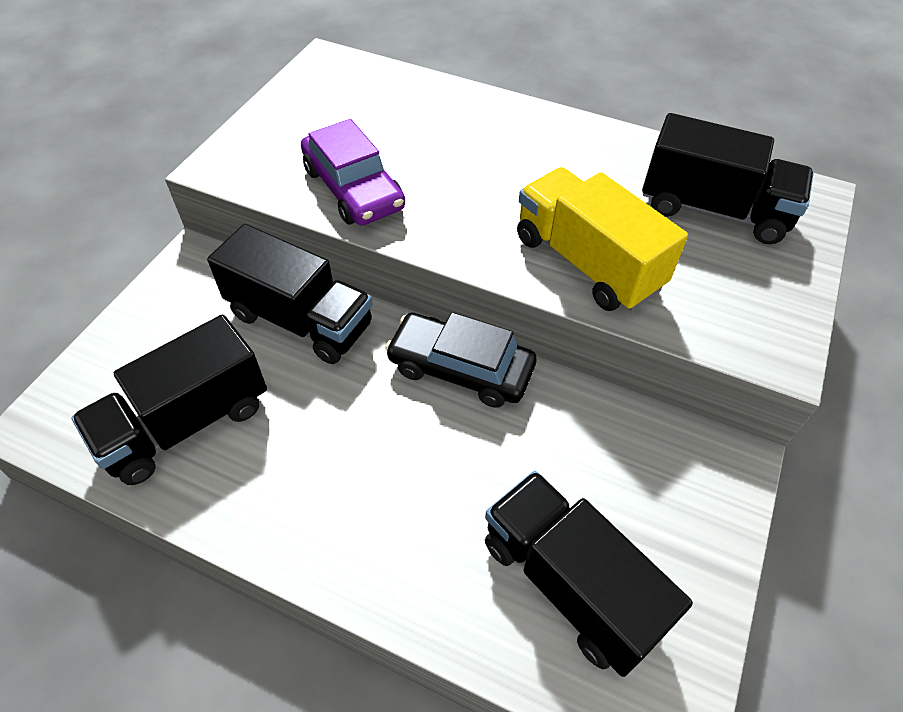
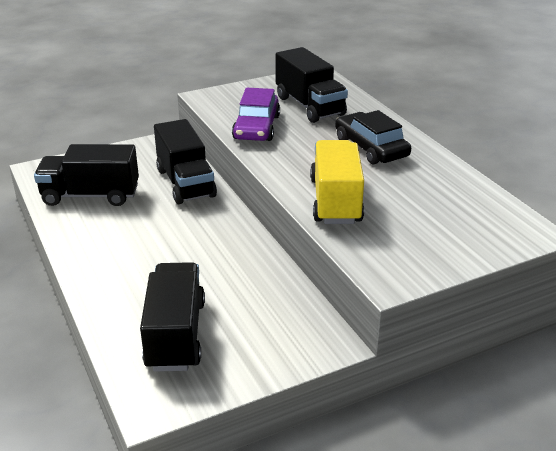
camera: 40 degrees right, 20 degrees down
(460, 368) = (236, 235): black car -> black car (371, 148)
(713, 209) = (451, 212): black truck -> black truck (309, 106)

